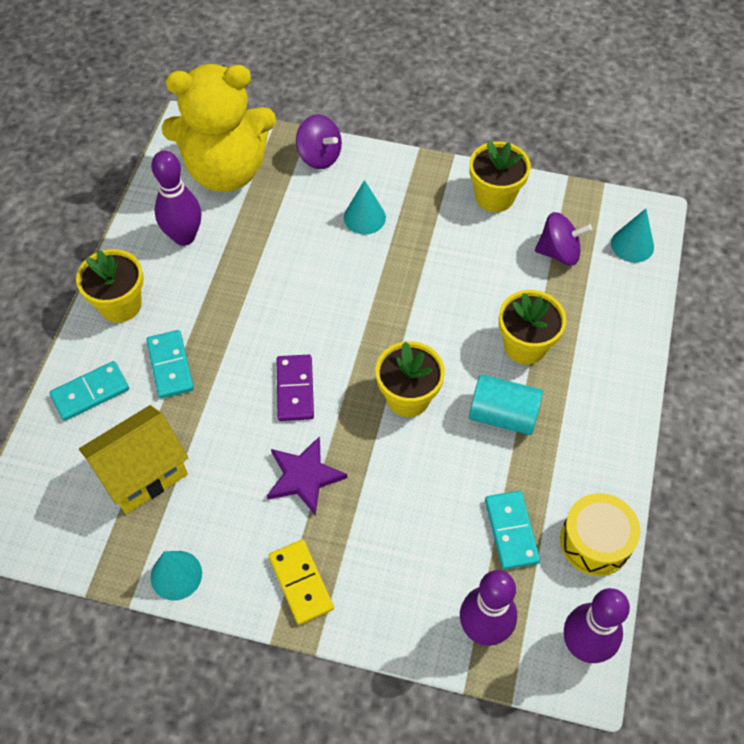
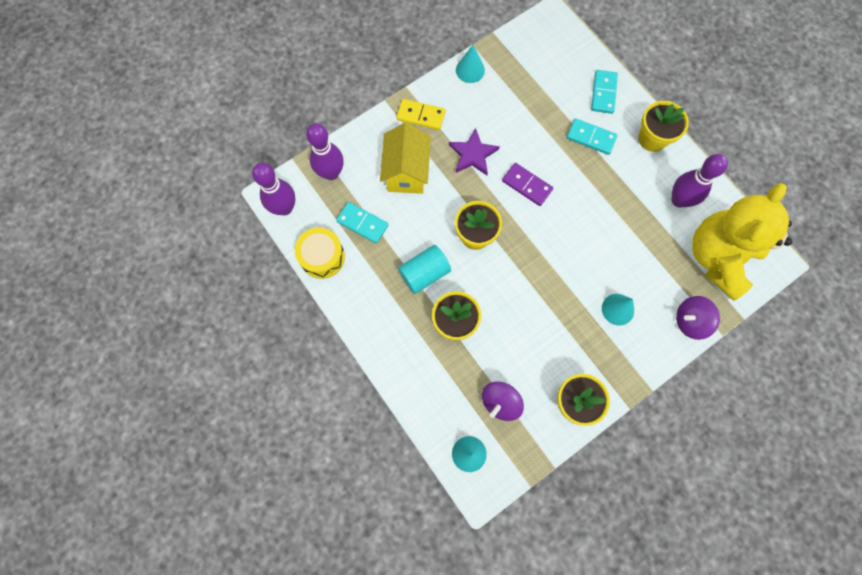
camera: 130 degrees right, 15 degrees up
(143, 473) = (535, 88): yellow house -> yellow house (406, 172)

